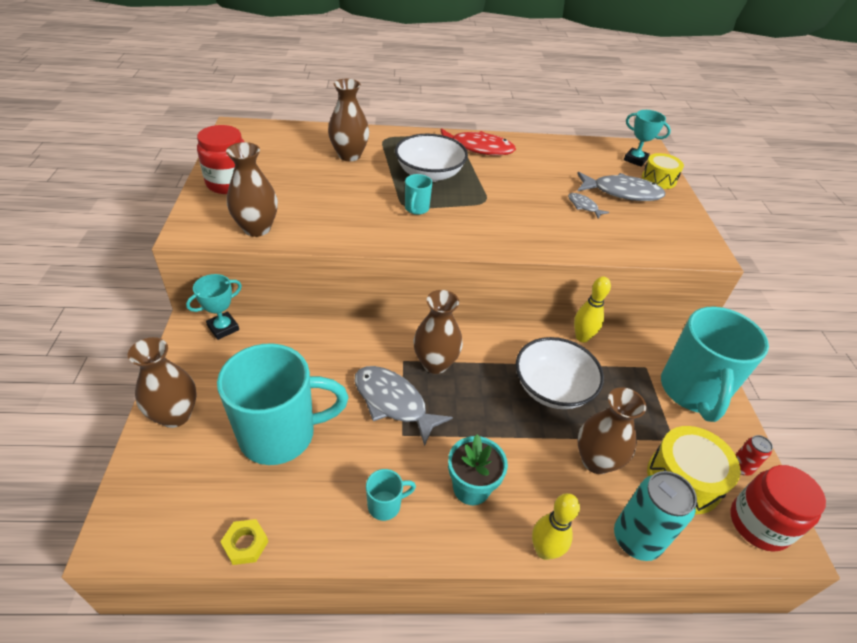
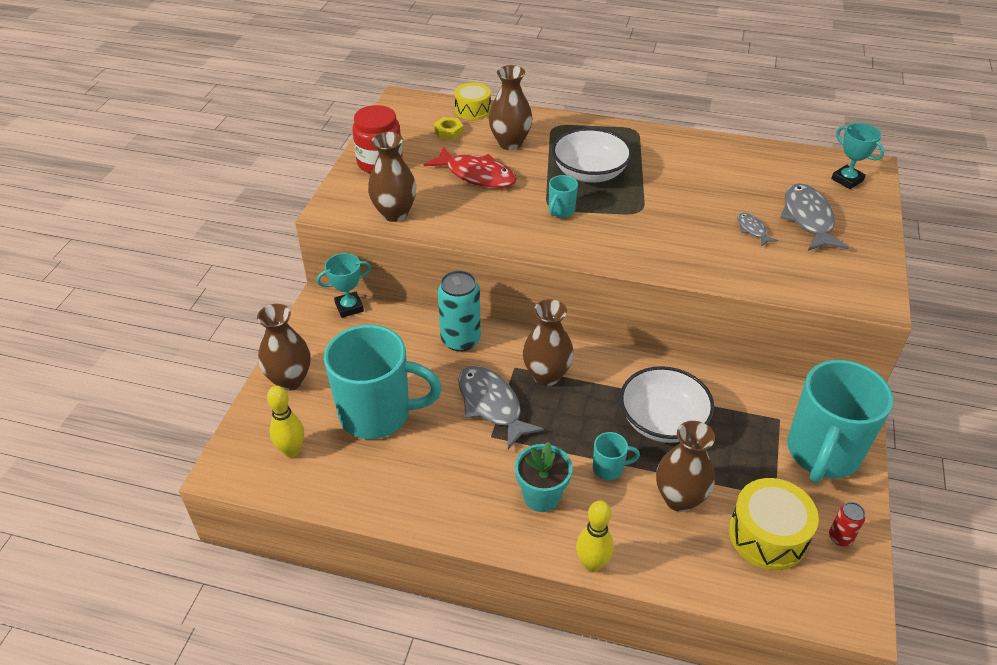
camera: 20 degrees right, 0 degrees up
(245, 544) = (325, 498): yellow nut -> yellow nut (448, 131)
(385, 505) = (455, 494): turquoise mug -> turquoise mug (609, 468)
(478, 148) = (657, 147): red fish -> red fish (477, 175)
(582, 337) = (718, 375): yellow bowling pin -> yellow bowling pin (292, 451)
(622, 192) = (808, 219): grey fish -> grey fish turned 120 degrees counterclockwise
(636, 539) = (689, 576): turquoise can -> turquoise can (460, 340)
(658, 179) = (864, 207): yellow drum -> yellow drum (473, 110)
(759, 523) = (831, 592): red jar -> none

